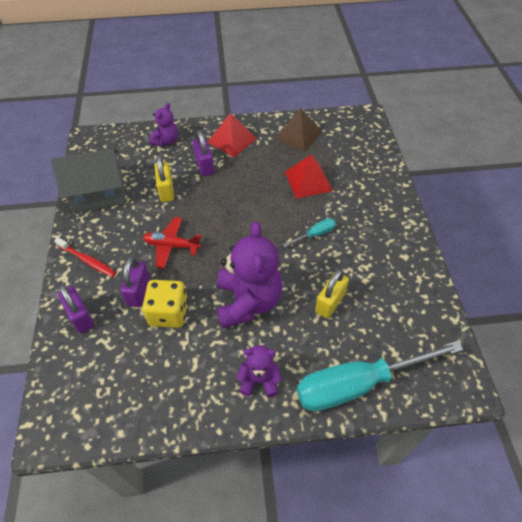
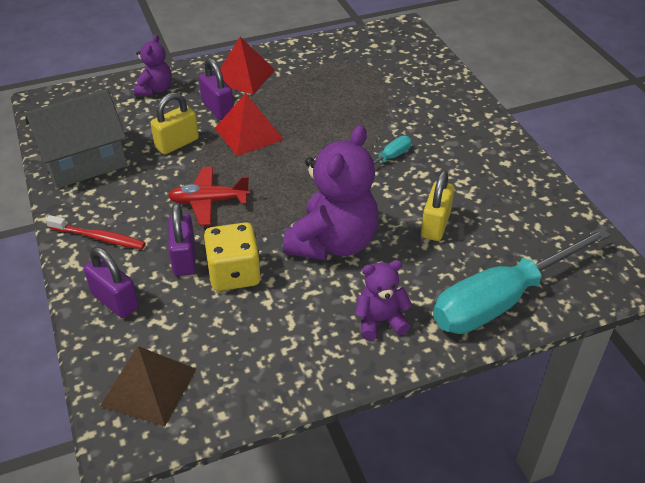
camera: 15 degrees left, 10 degrees down
(166, 191) = (177, 143): yellow padlock -> yellow padlock turned 75 degrees clockwise
(248, 302) = (333, 243): purple teddy bear -> purple teddy bear turned 45 degrees clockwise
(298, 135) = (327, 59): brown pyramid -> brown pyramid (149, 387)
(308, 181) = (358, 104): red pyramid -> red pyramid (249, 133)

